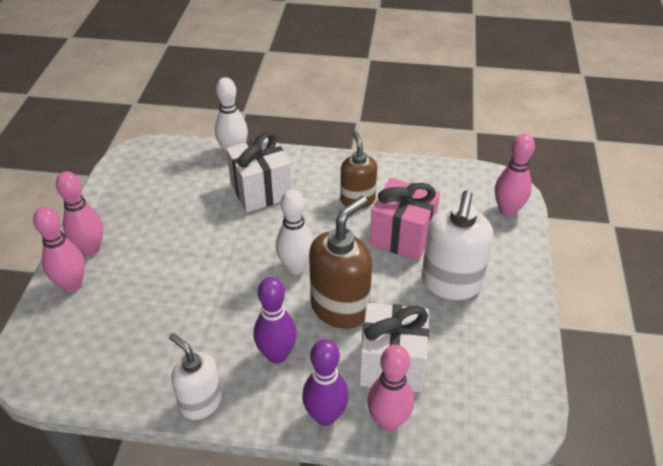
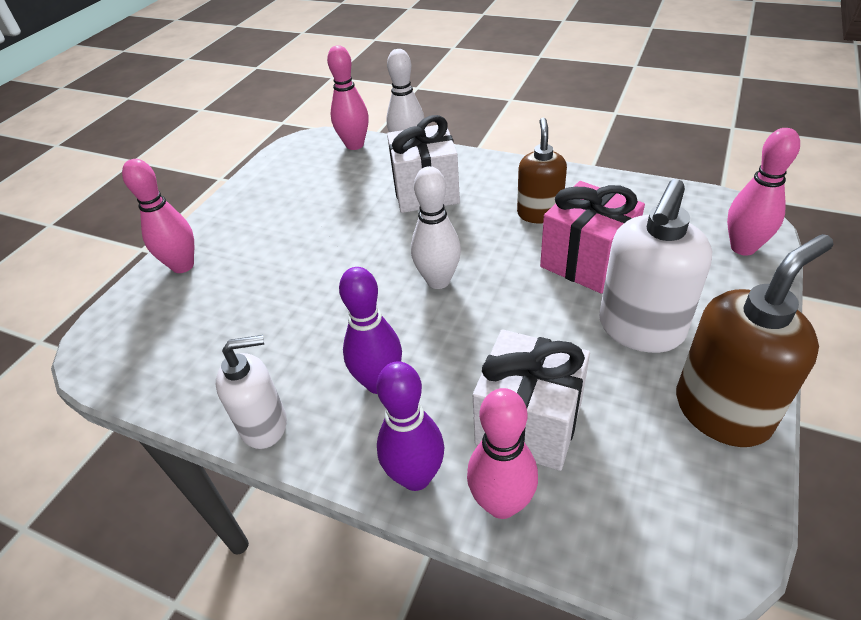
camera: 20 degrees right, 0 degrees up
(91, 249) = (218, 232): pink bowling pin -> pink bowling pin (355, 145)
(201, 402) = (265, 425): white soap dispenser -> white soap dispenser turned 105 degrees clockwise
(340, 308) = (479, 337): brown soap dispenser -> brown soap dispenser (722, 411)

